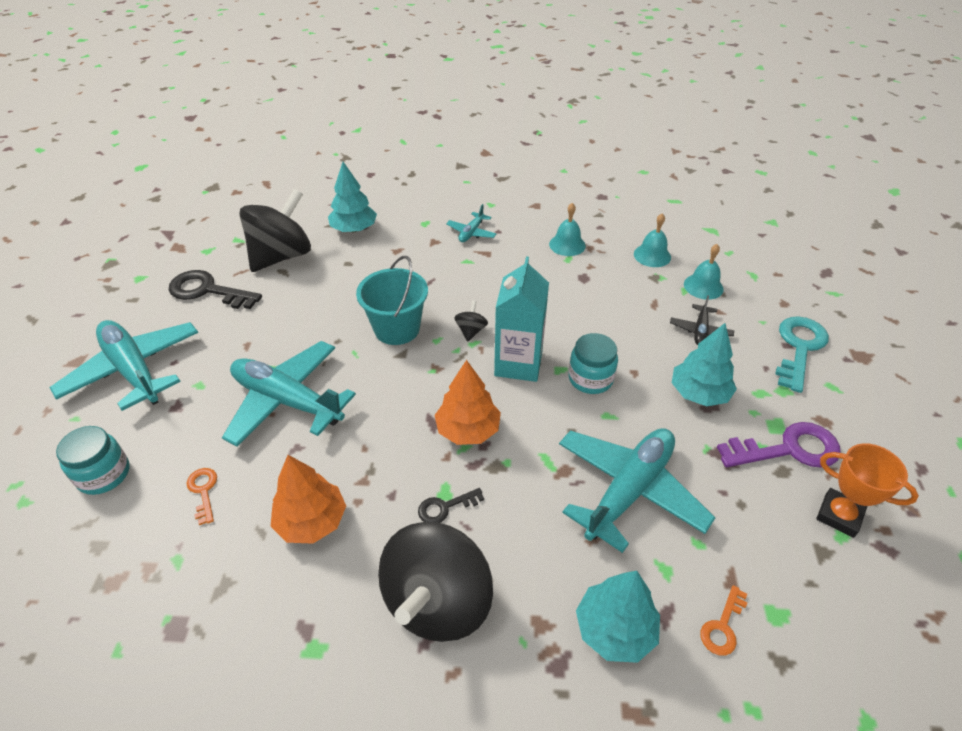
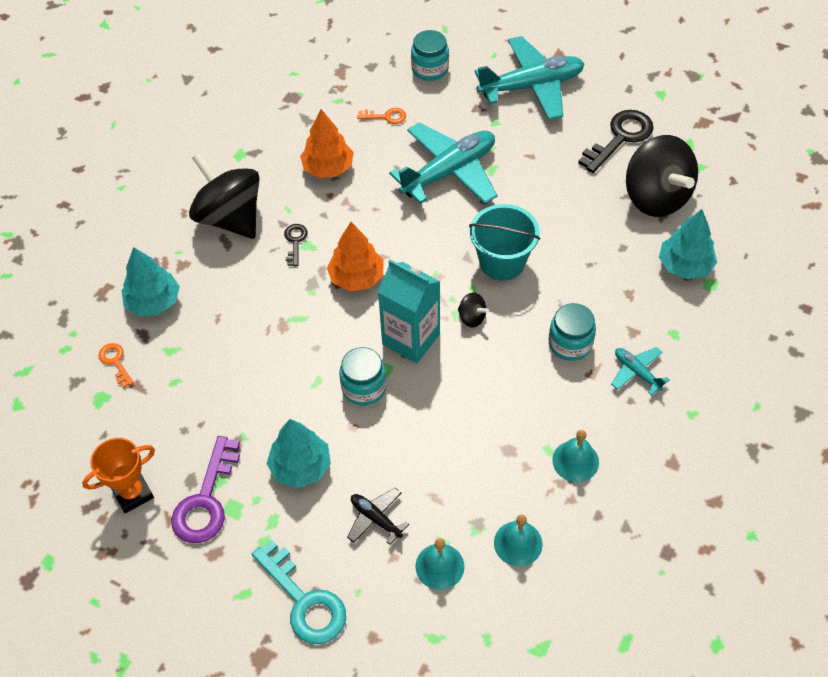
camera: 115 degrees right, 10 degrees up
(464, 269) = (570, 343): none -> turquoise jar
(629, 491) = (240, 359): turquoise plane -> none

